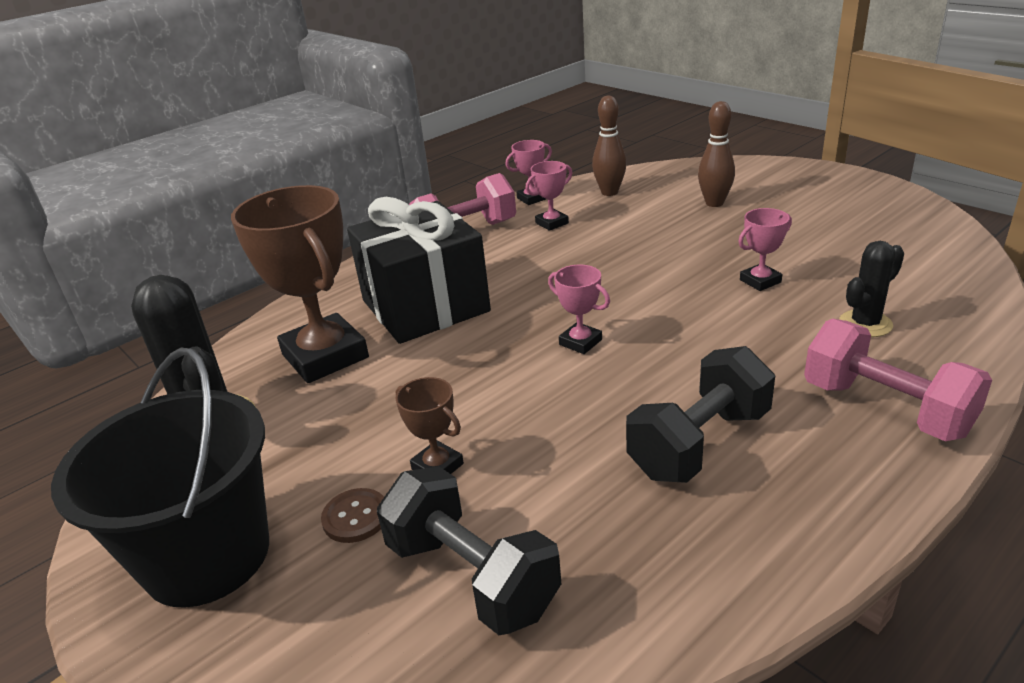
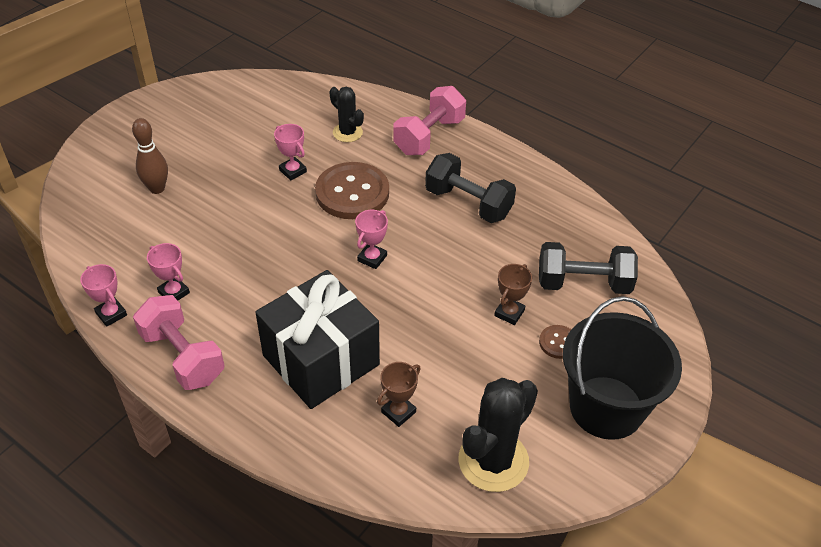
camera: 105 degrees left, 15 degrees up
(325, 356) = (398, 412): brown trophy -> brown trophy, size x0.46
(471, 577) = (583, 283): black dumbbell -> black dumbbell turned 60 degrees clockwise
(609, 192) = (113, 256): brown bowling pin -> none
(717, 327) = (352, 193): none -> brown button

